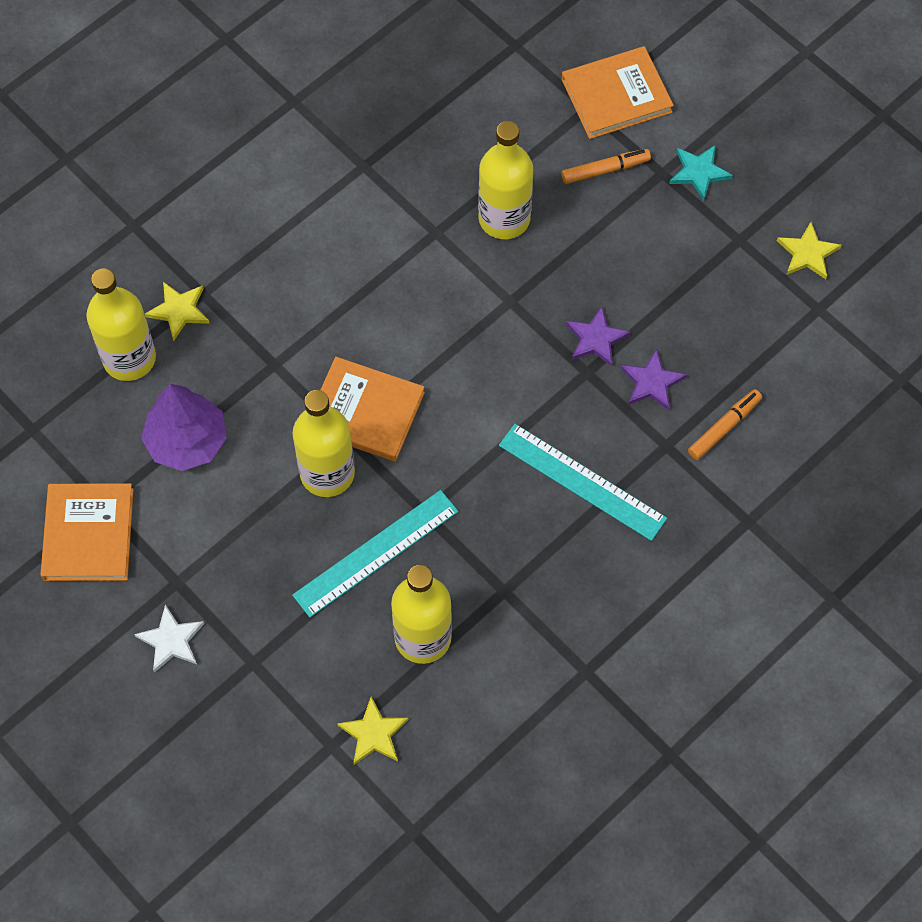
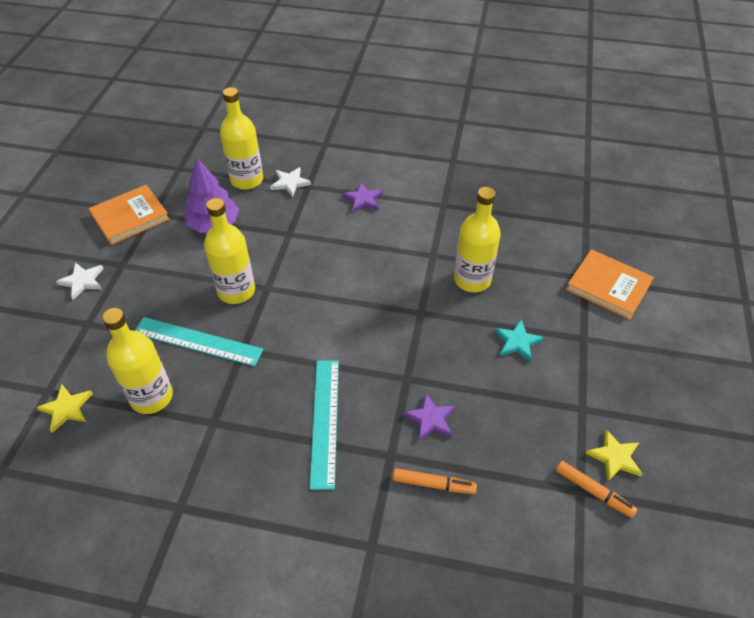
camera: 55 degrees right, 15 degrees down
(179, 311) = (290, 183): yellow star -> white star
(365, 411) = (290, 286): orange book -> none
(596, 339) = (434, 370): purple star -> purple star (363, 199)
(605, 170) = (554, 309): orange marker -> orange marker (593, 491)
(699, 172) = (605, 357): turquoise star -> turquoise star (517, 342)

